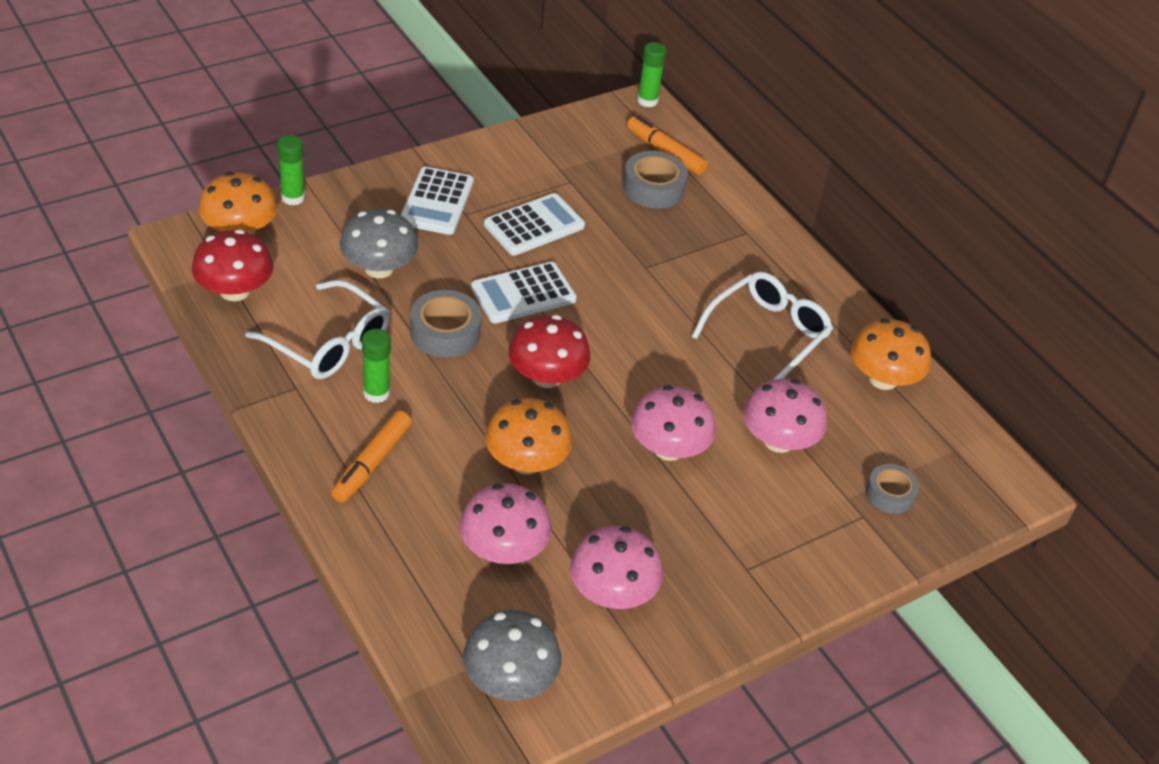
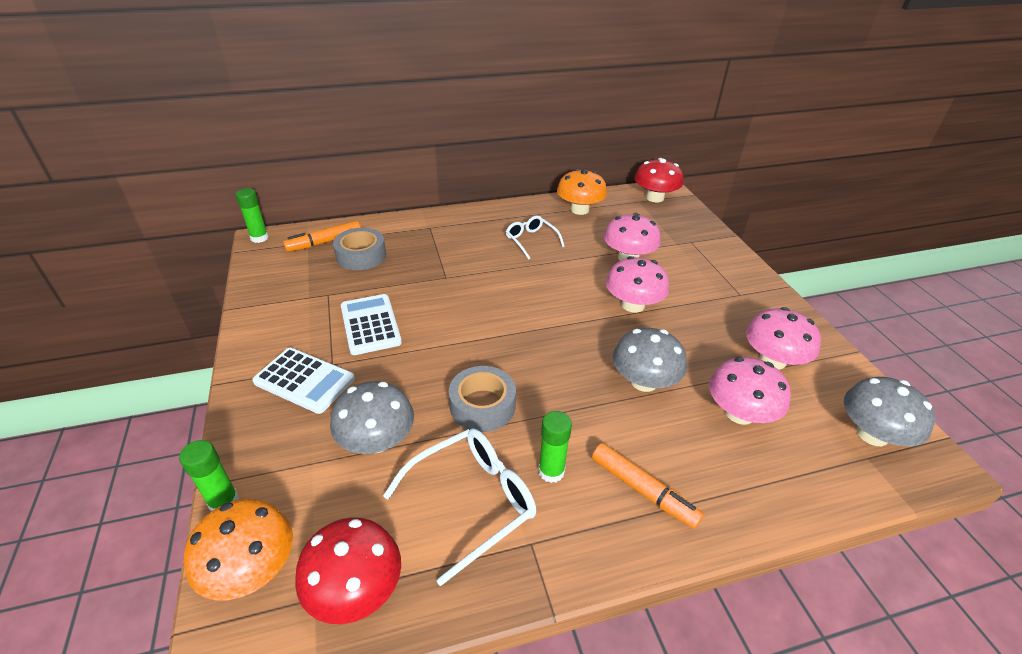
camera: 70 degrees left, 5 degrees down
(523, 294) = (451, 347): white calculator -> none
(526, 462) = (644, 381): orange mushroom -> grey mushroom
(546, 376) = (551, 351): red mushroom -> red mushroom (655, 198)
(767, 334) = (531, 241): white glasses -> white glasses, size x0.63
(890, 494) = (673, 229): grey tape -> none

